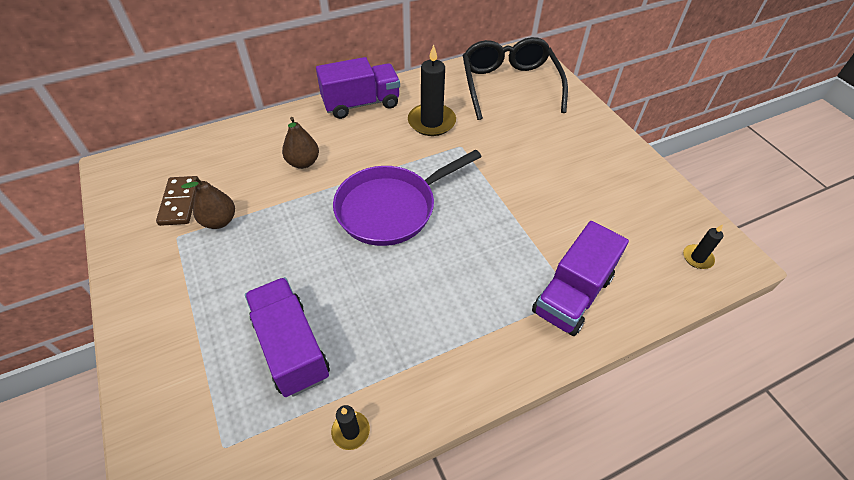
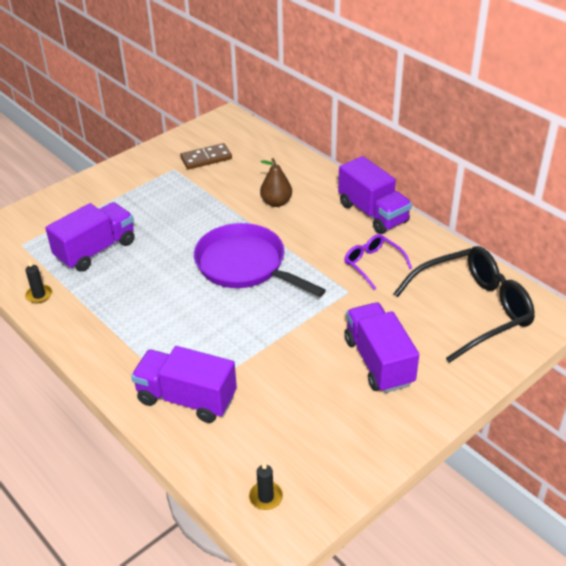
camera: 75 degrees right, 10 degrees down
(219, 221) = (195, 182): brown pear -> none
(431, 122) = (373, 264): black candle -> purple glasses
(553, 150) = (378, 361): none -> purple truck

